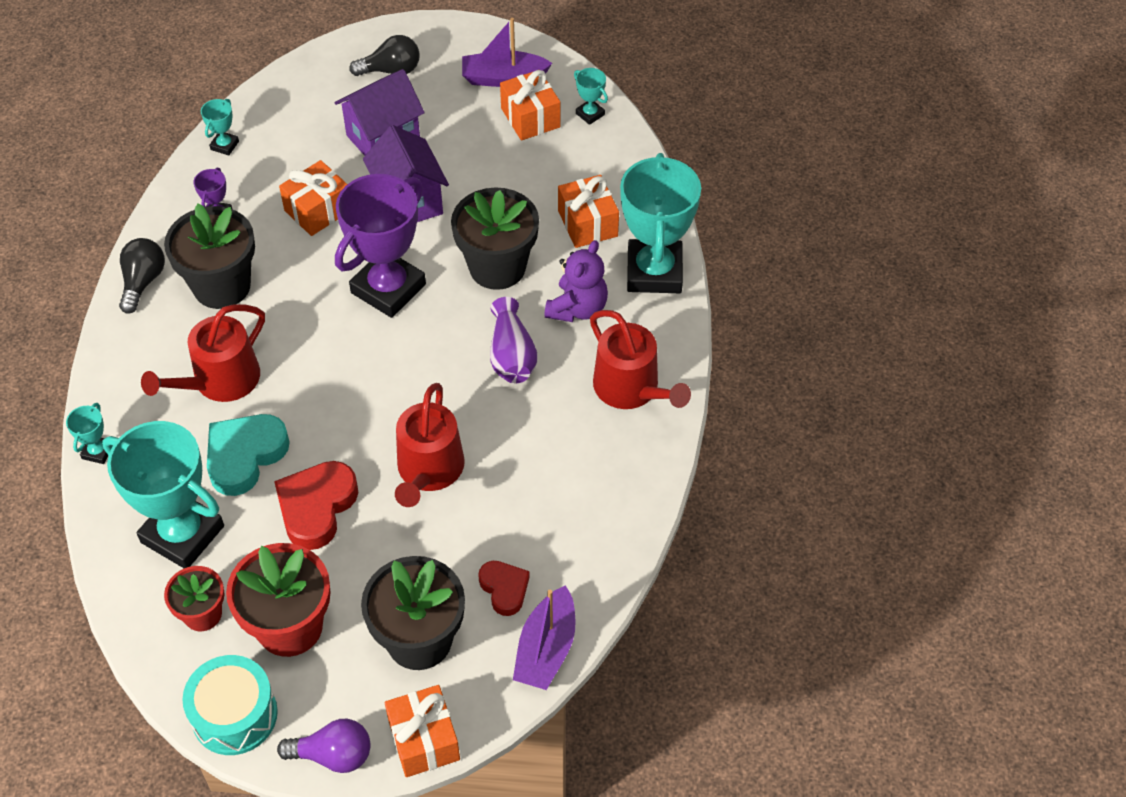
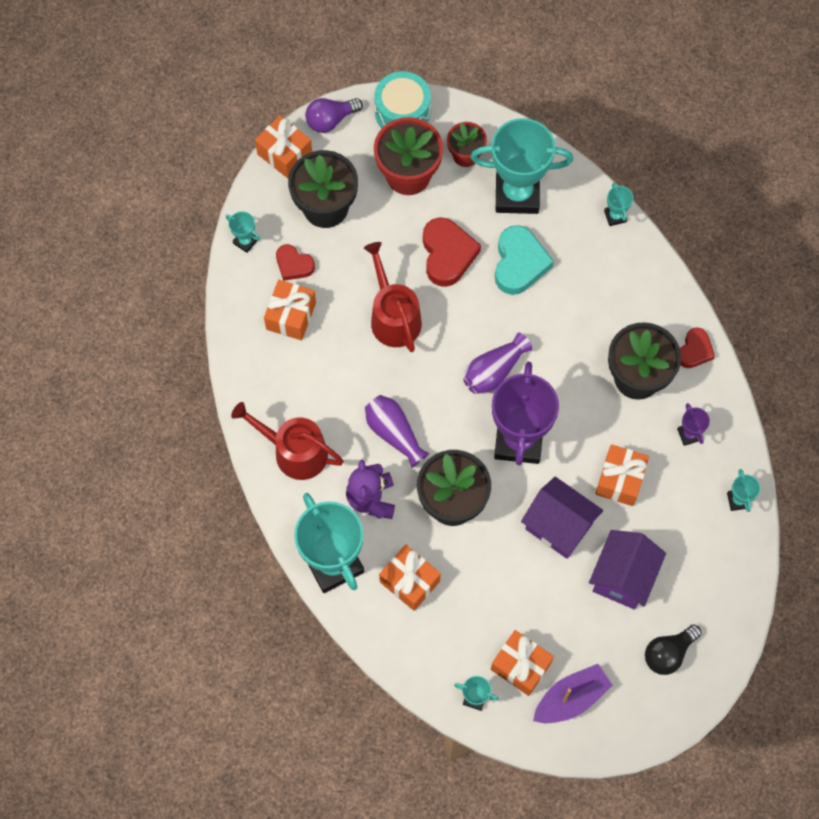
camera: 150 degrees right, 15 degrees up
(143, 282) = (694, 350): black light bulb -> red heart
(220, 381) = (578, 306): red watering can -> none
(362, 362) = (494, 371): none -> purple vase
(546, 531) = (291, 316): none -> orange gift
(546, 649) = (245, 241): purple boat -> turquoise trophy

